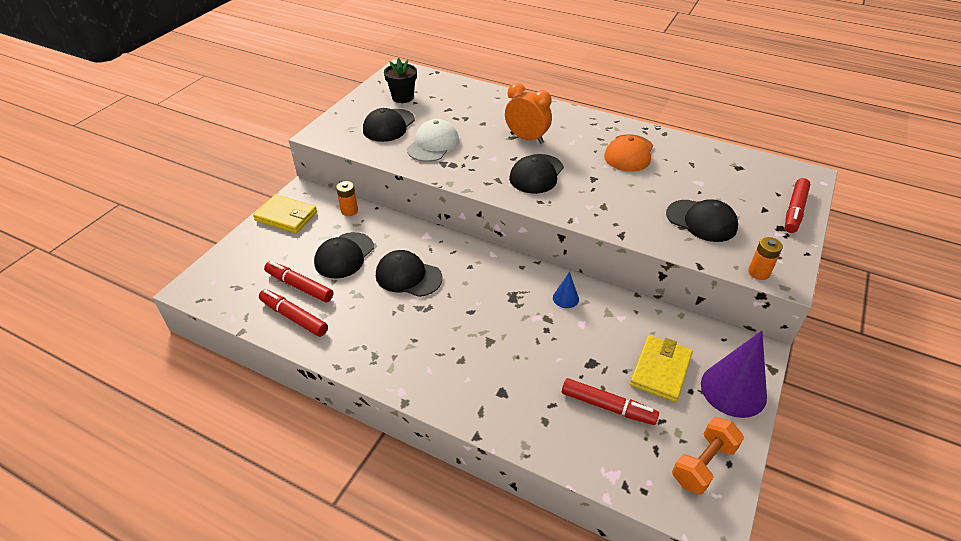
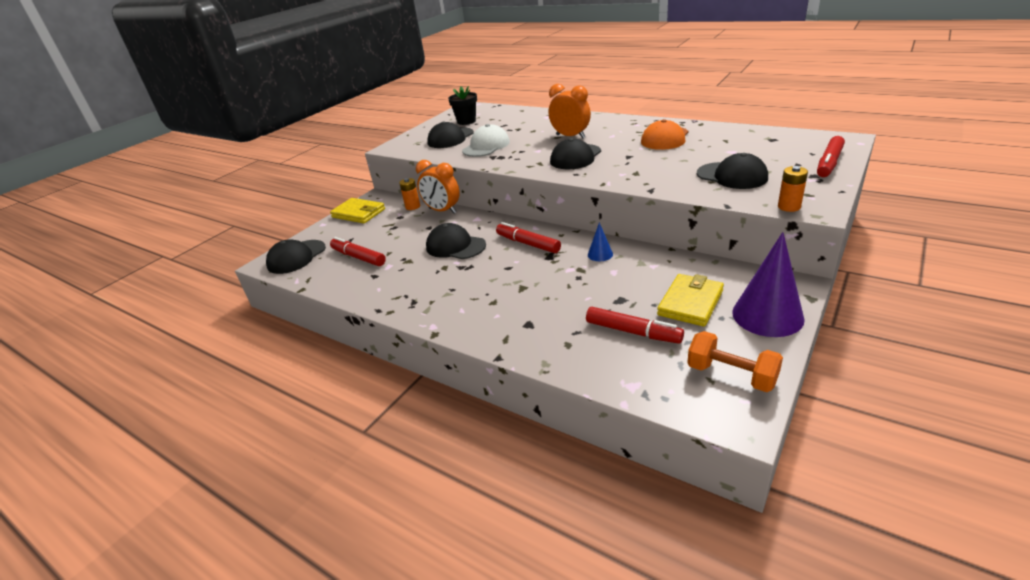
camera: 10 degrees right, 10 degrees down
(294, 317) = (348, 278): red marker -> red marker (528, 244)
(344, 255) = (402, 235): black cap -> black cap (296, 257)
(385, 220) = (442, 211): none -> orange clock
(703, 464) = (731, 375): orange dumbbell -> orange dumbbell turned 75 degrees clockwise

